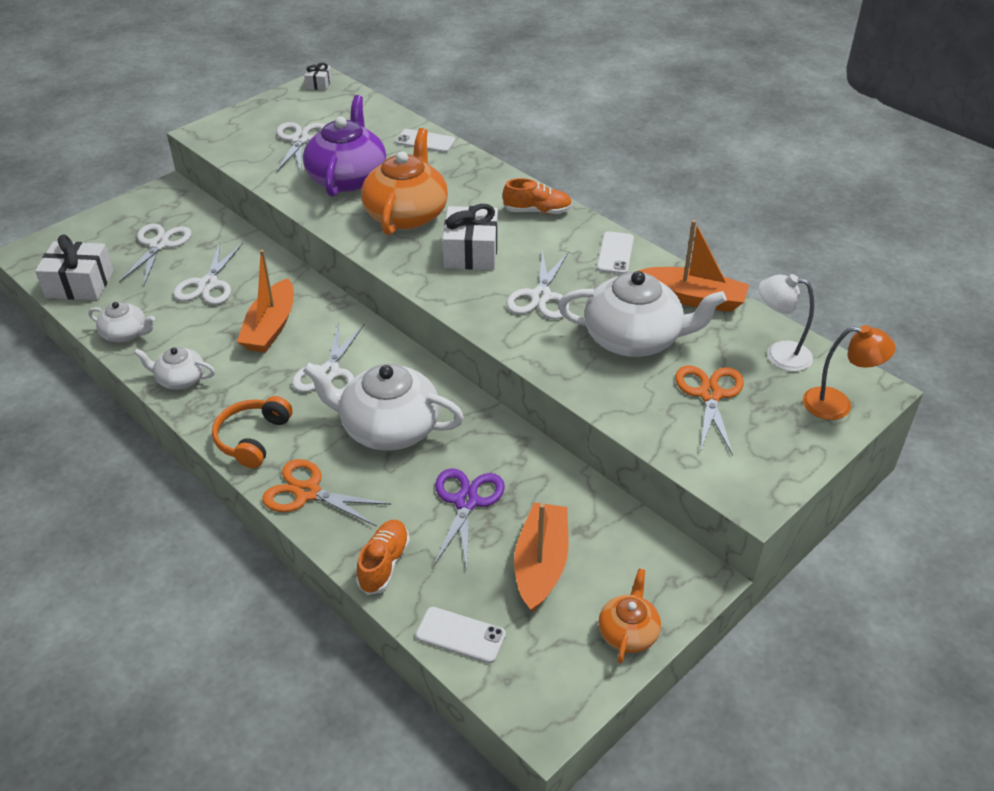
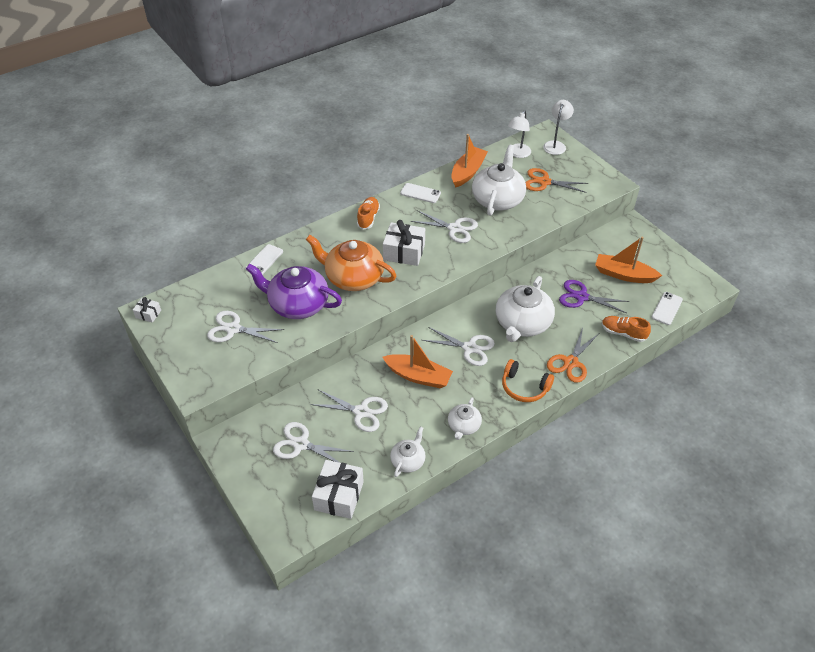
camera: 80 degrees left, 5 degrees up
(628, 632) = (663, 252): orange teapot -> none
(837, 405) = (555, 145): orange lamp -> white lamp

